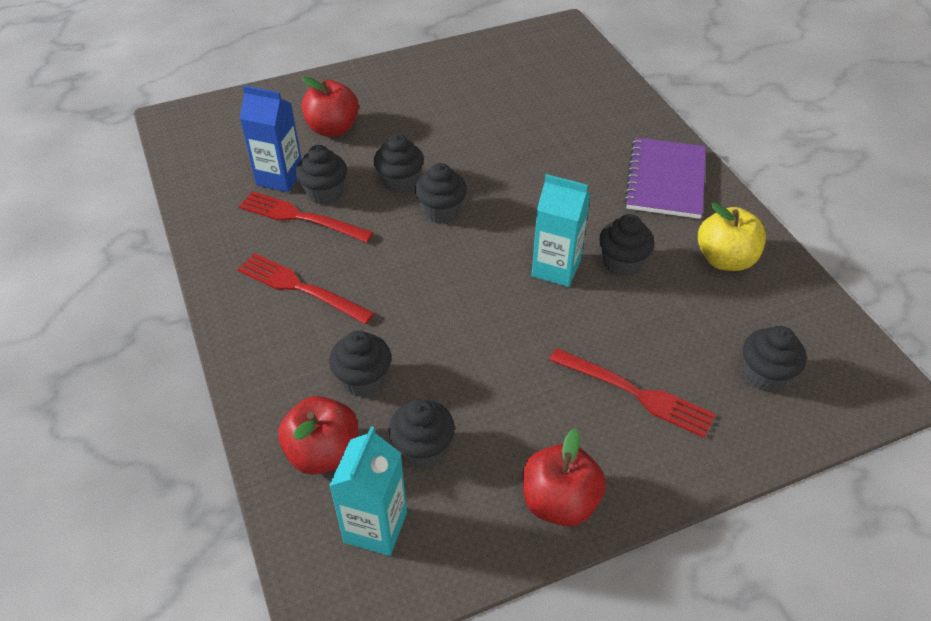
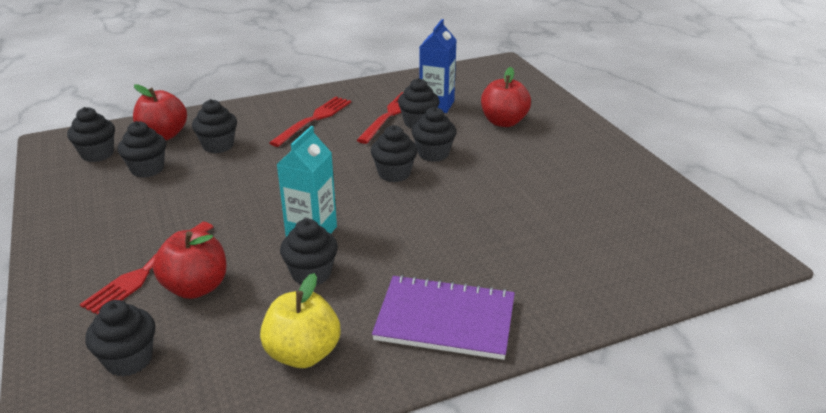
camera: 90 degrees right, 15 degrees down
(375, 527) = (97, 154): turquoise carton -> black cupcake
(559, 502) = (68, 224): red apple -> red apple (196, 287)

